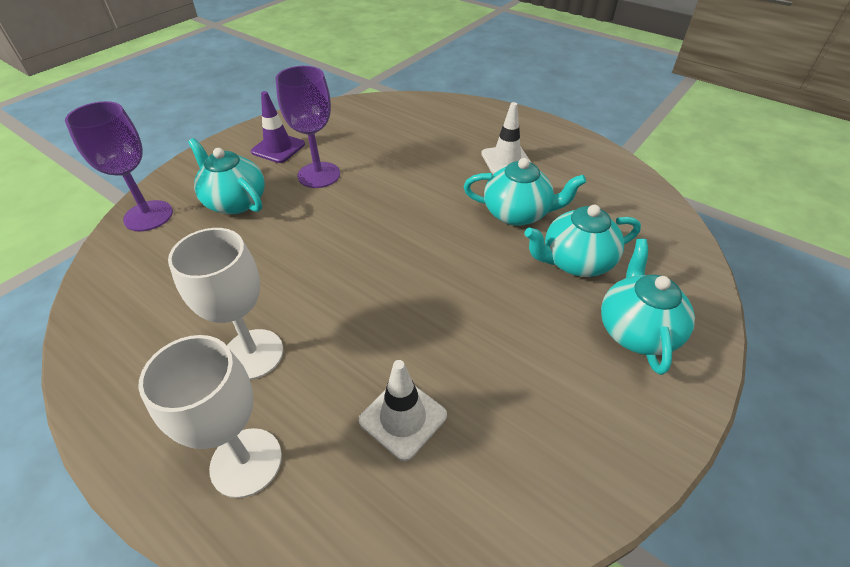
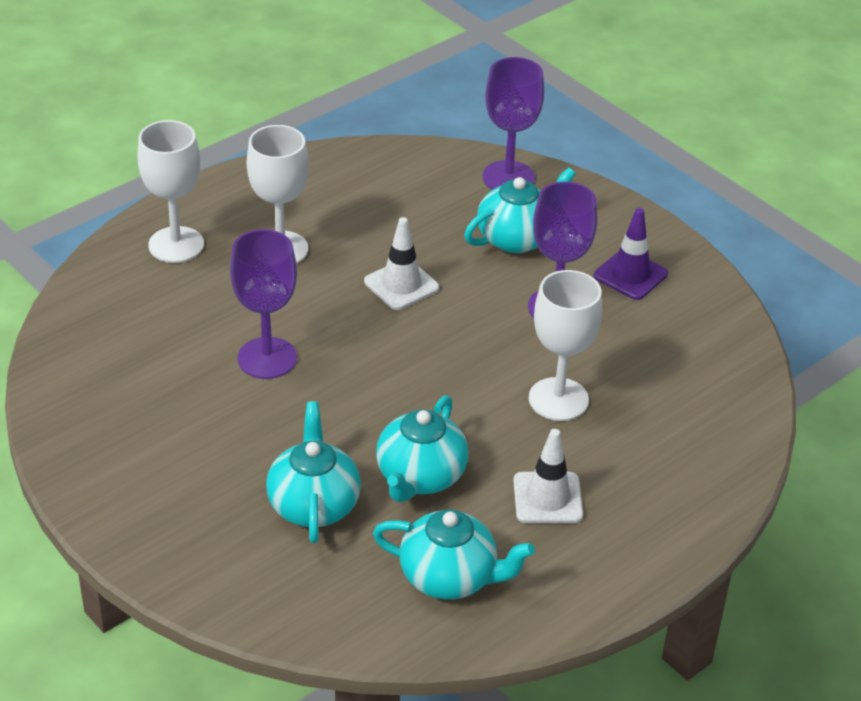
camera: 100 degrees right, 5 degrees down
(403, 418) = (174, 331): white traffic cone -> white traffic cone (401, 285)
(415, 165) = (558, 399): none -> white goblet
(421, 327) = (267, 358): none -> purple goblet
(636, 330) = (195, 518): turquoise teapot -> turquoise teapot (450, 577)

